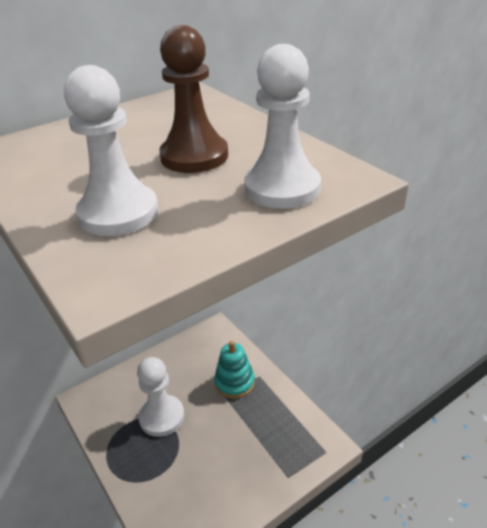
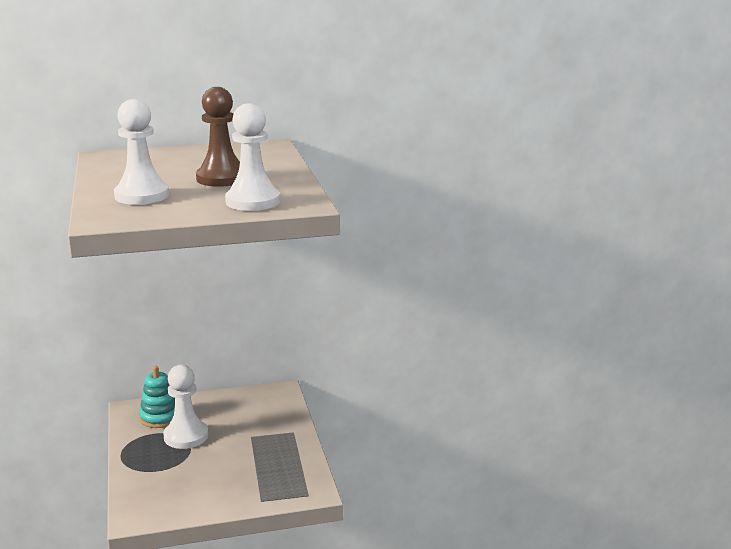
camera: 20 degrees right, 15 degrees down
(234, 382) = (267, 430): turquoise stacking toy -> turquoise stacking toy (160, 417)

